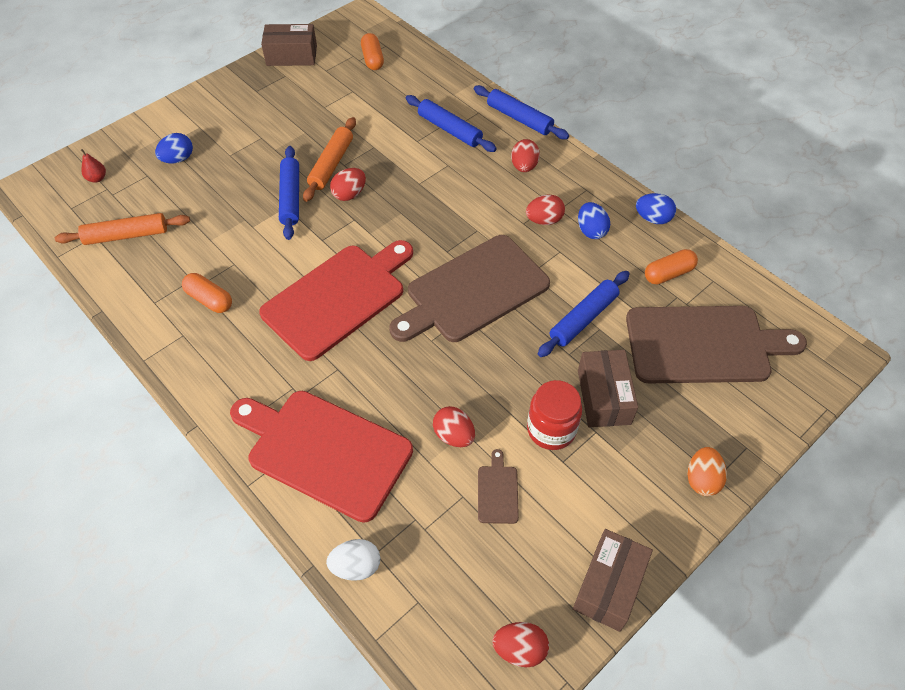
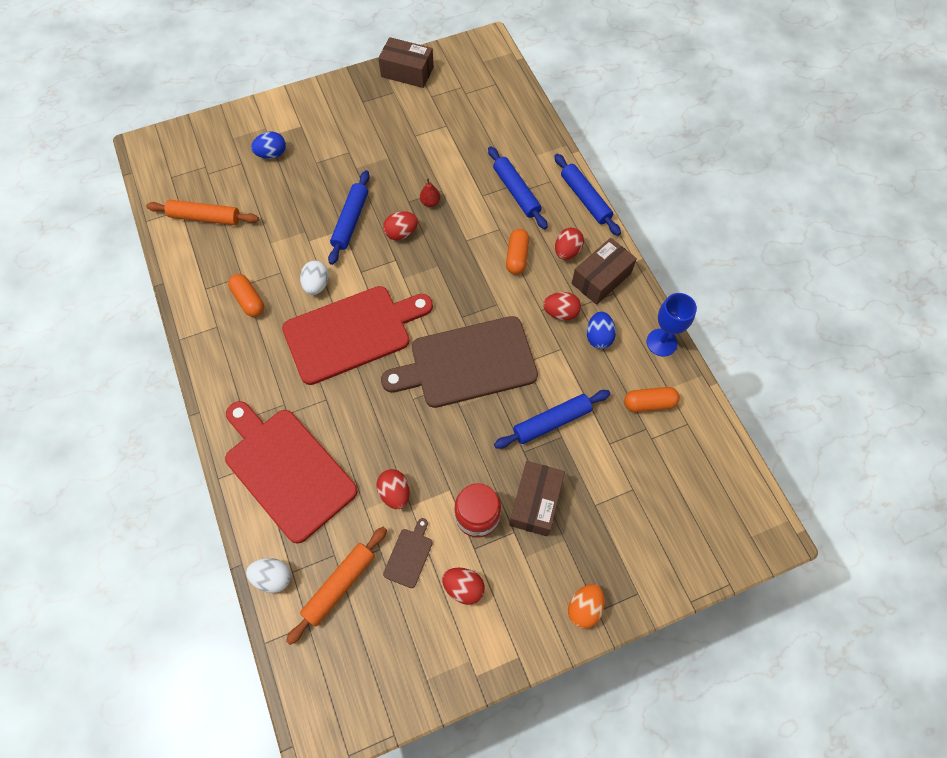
camera: 20 degrees right, 10 degrees up
(97, 178) = (201, 154): red pear -> red pear (430, 202)
(279, 264) = (317, 285): none -> white egg
(331, 164) = (398, 198): orange rolling pin -> orange rolling pin (340, 585)
(372, 59) = (478, 96): orange capsule -> orange capsule (517, 257)
(519, 649) = (369, 694): red egg -> red egg (463, 587)
(609, 586) = (462, 670): brown box -> brown box (601, 278)
(653, 218) = (661, 342): blue egg -> blue goblet
(703, 344) = (647, 484): brown cutting board -> none

